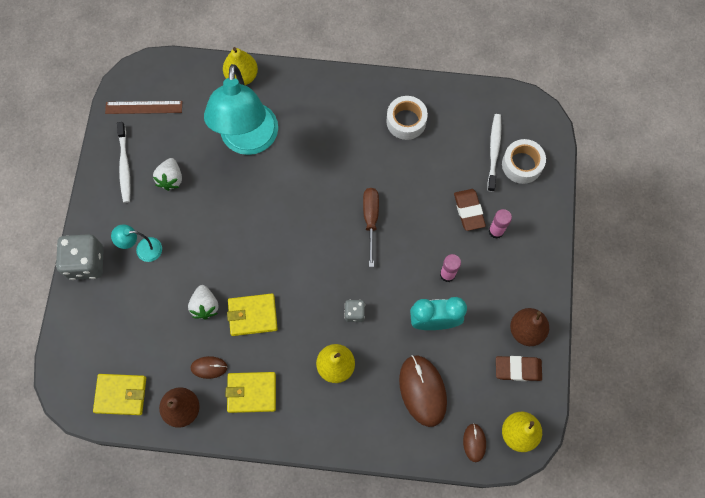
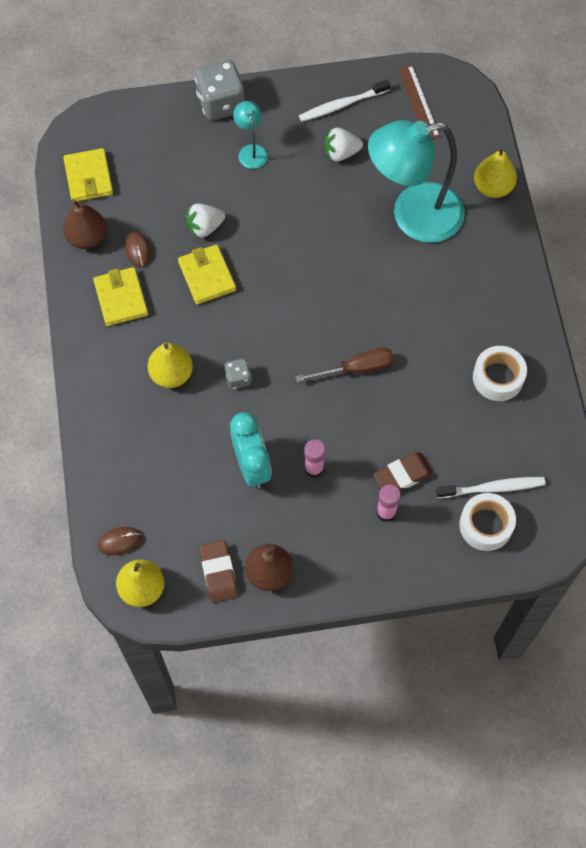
camera: 75 degrees right, 5 degrees down
(422, 390) = (166, 472): brown mouse -> none

